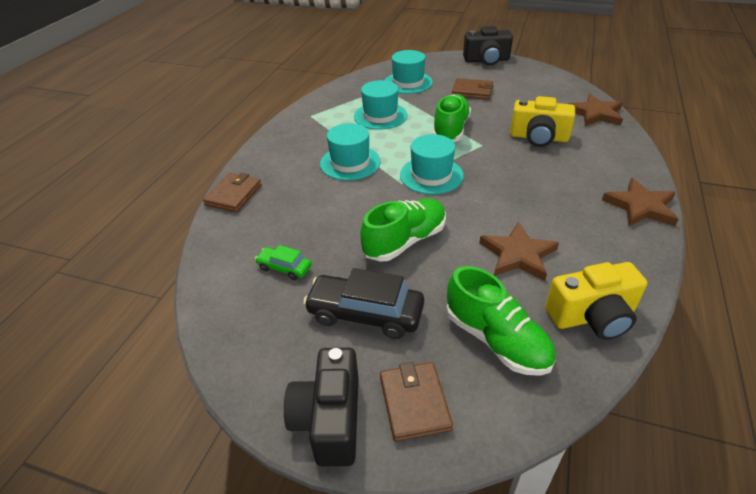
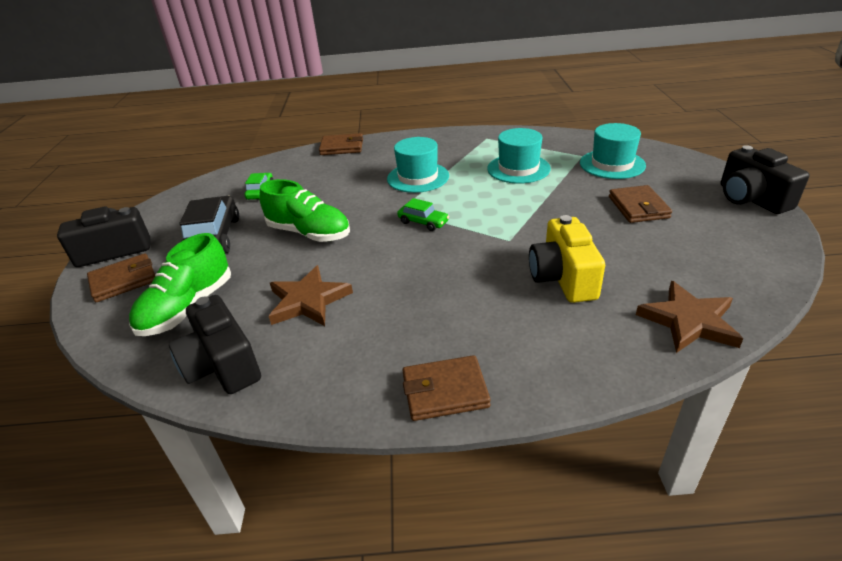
camera: 70 degrees right, 5 degrees down
(431, 175) = (423, 222): turquoise hat -> green car
(450, 130) = (525, 213): green shoe -> none
(592, 316) = (222, 365): yellow camera -> black camera
(640, 207) = (445, 391): brown star -> brown wallet

